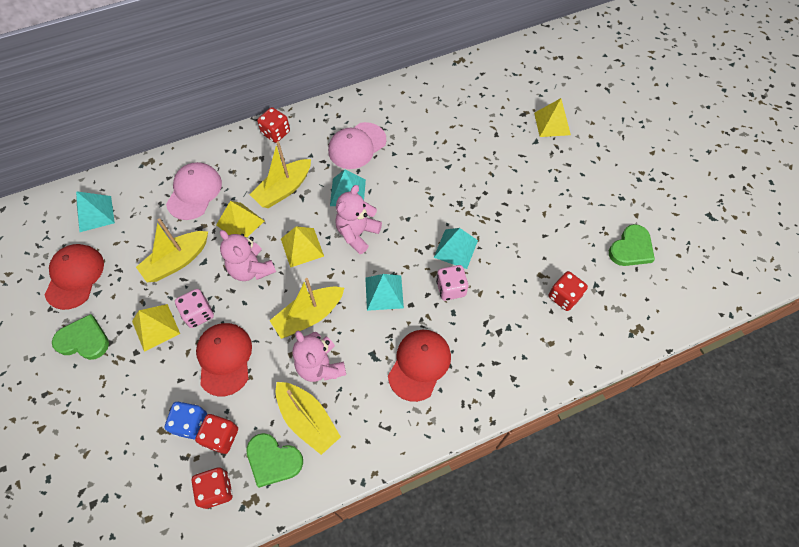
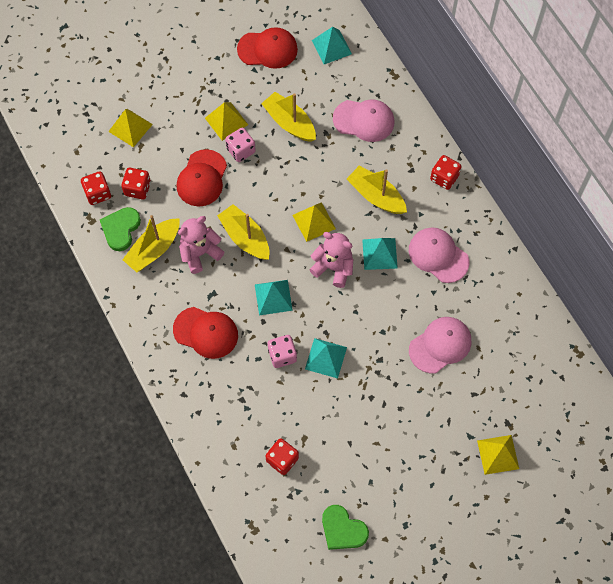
camera: 85 degrees right, 5 degrees up
(84, 340) = (211, 72): green heart -> none
(191, 423) = (147, 165): blue dice -> none
(224, 359) = (202, 178): red cap -> red cap turned 120 degrees clockwise
(240, 223) = (335, 165): yellow pyramid -> yellow pyramid (130, 128)
(251, 269) = (287, 183): pink teddy bear -> none
(448, 154) = (440, 345): none -> pink cap

